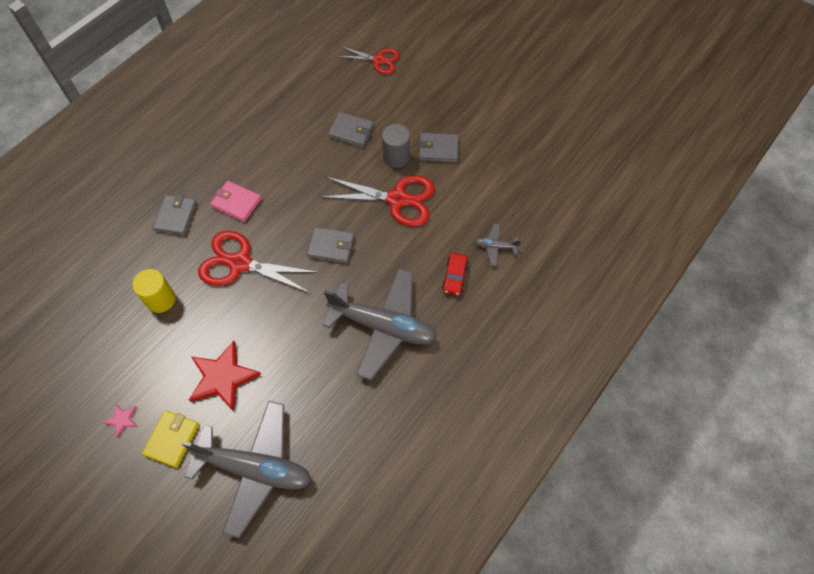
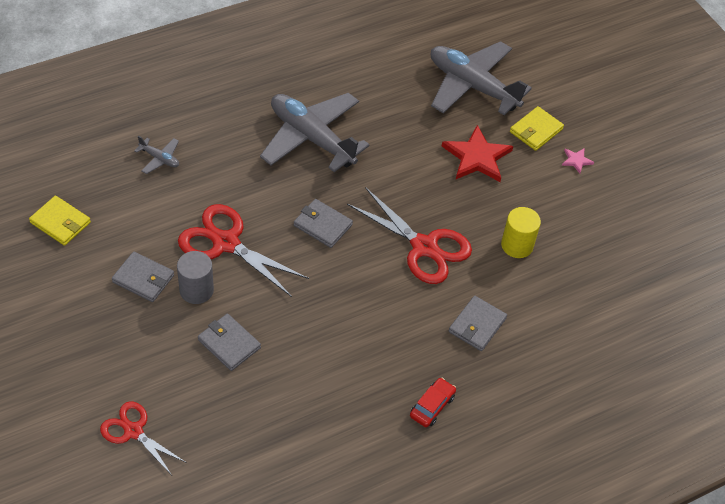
camera: 160 degrees left, 10 degrees down
(236, 203) = (403, 313): pink wallet -> none
(454, 277) = (218, 150): red car -> red car (432, 406)
(526, 163) = (60, 222): none -> yellow wallet

